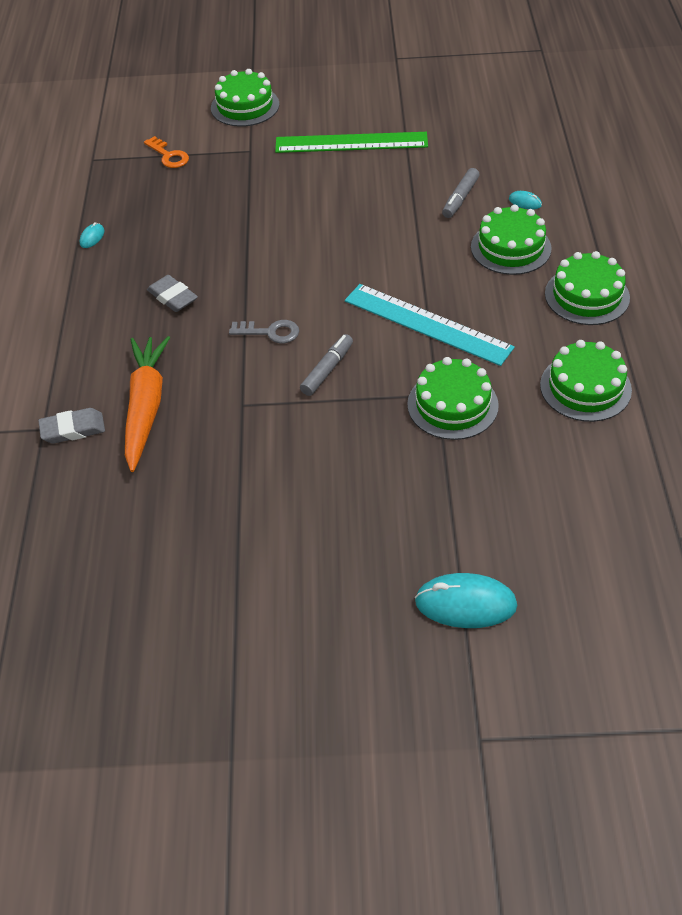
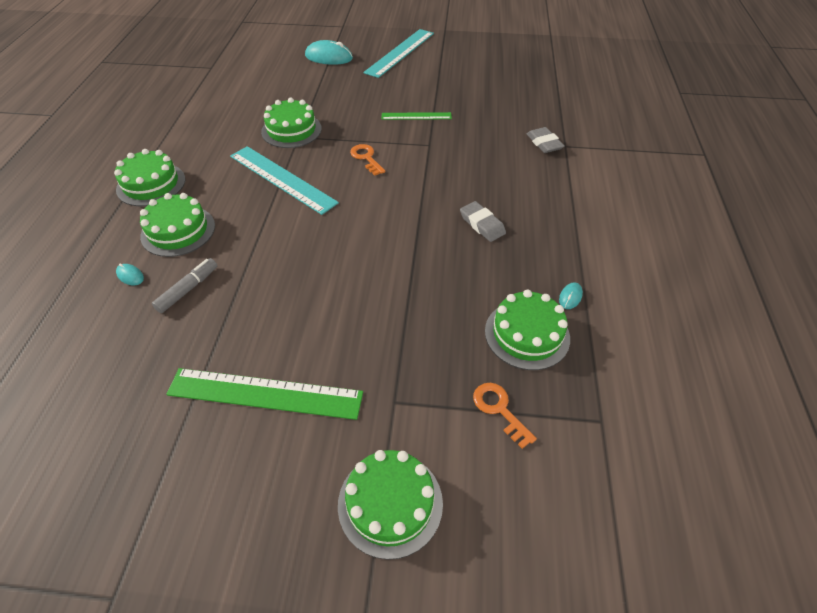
camera: 175 degrees left, 0 degrees up
(73, 429) = (544, 143): grey eraser -> grey eraser turned 75 degrees clockwise
(146, 407) = (495, 150): orange carrot -> none
(267, 459) = (416, 116): none -> green ruler
(270, 332) = (403, 187): grey key -> none
(322, 642) = (400, 52): none -> turquoise ruler
(327, 370) = (366, 158): grey marker -> orange key
(585, 387) = (202, 130): green cake -> green cake (527, 334)

